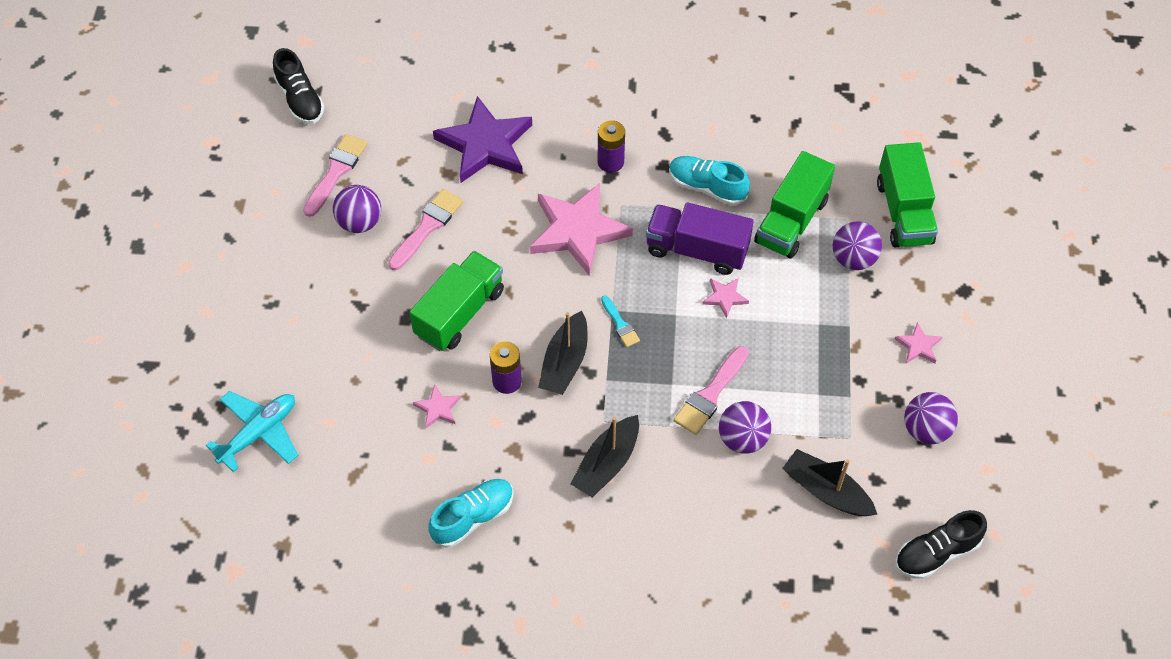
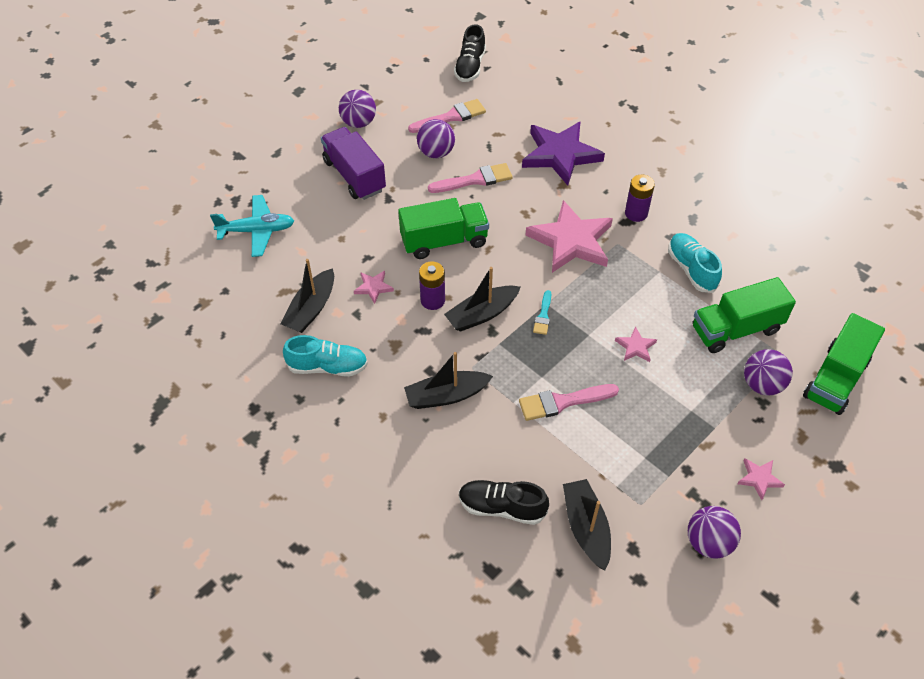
camera: 40 degrees right, 5 degrees down
(399, 473) = (311, 309): none -> black boat
(697, 250) = (644, 304): purple truck -> purple truck (354, 176)
(742, 439) = (557, 447): purple ball -> purple ball (359, 123)
(936, 553) = (631, 638): black shoe -> black shoe (502, 507)

